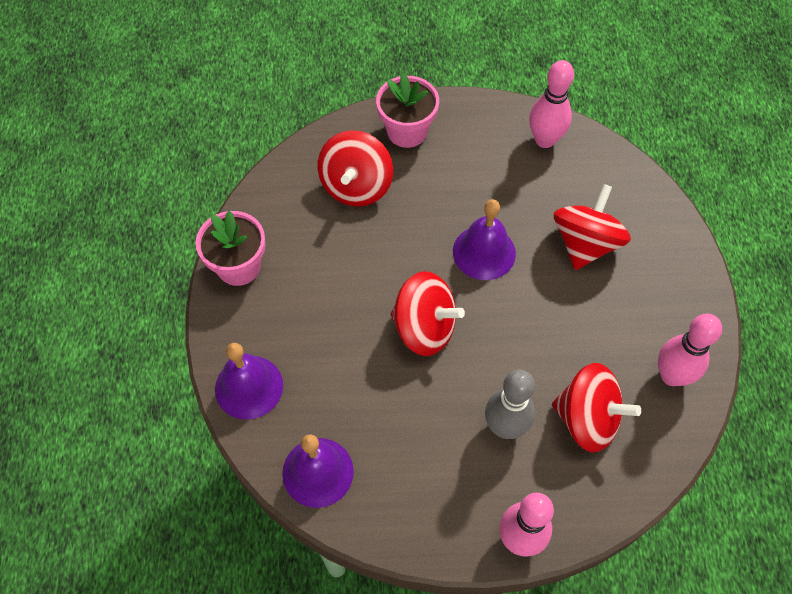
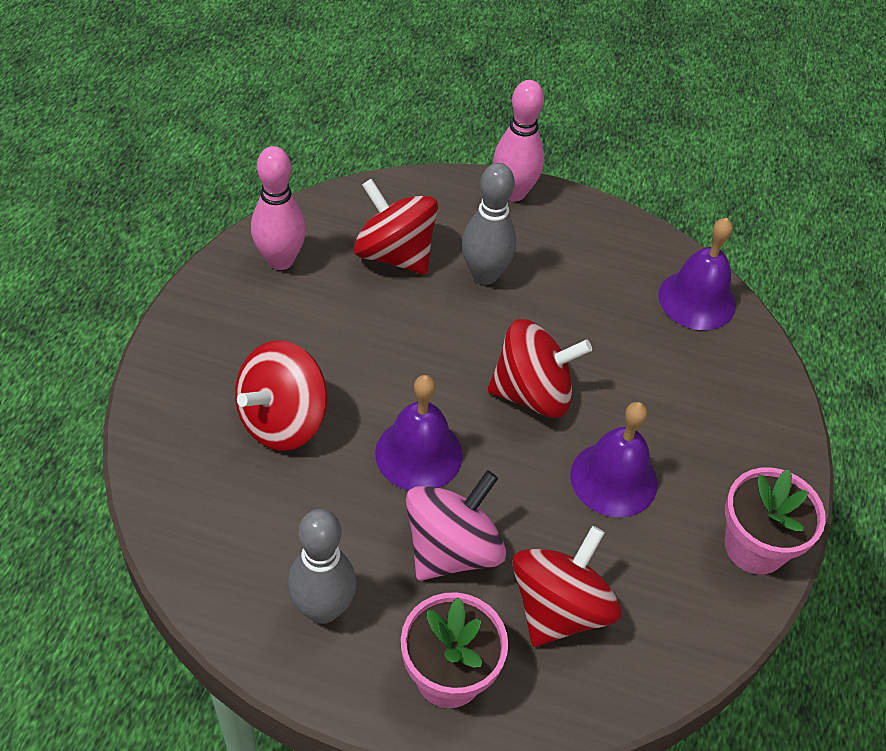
camera: 165 degrees left, 10 degrees down
(249, 387) = (760, 400): purple bell -> purple bell (614, 479)
(424, 327) = (532, 393): red spinning top -> red spinning top turned 135 degrees clockwise
(434, 198) = (452, 549): none -> pink spinning top
(493, 141) = (323, 609): none -> grey bowling pin
(545, 140) = (245, 583): pink bowling pin -> none

